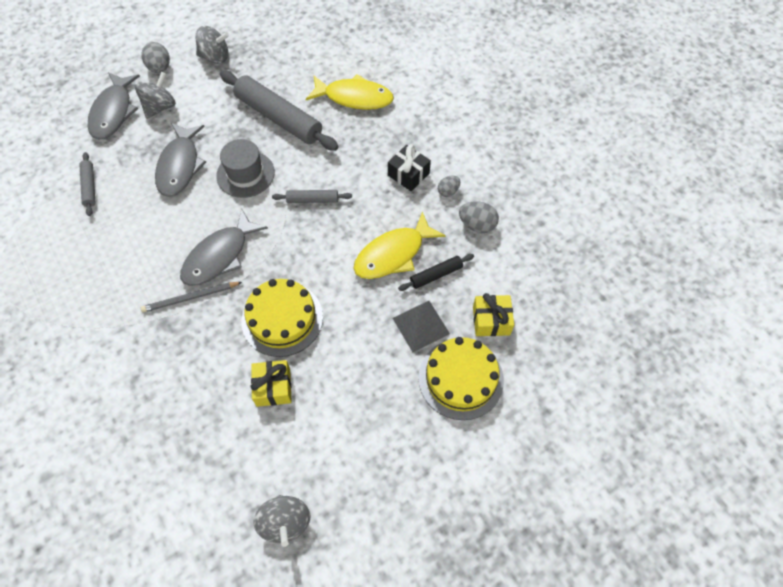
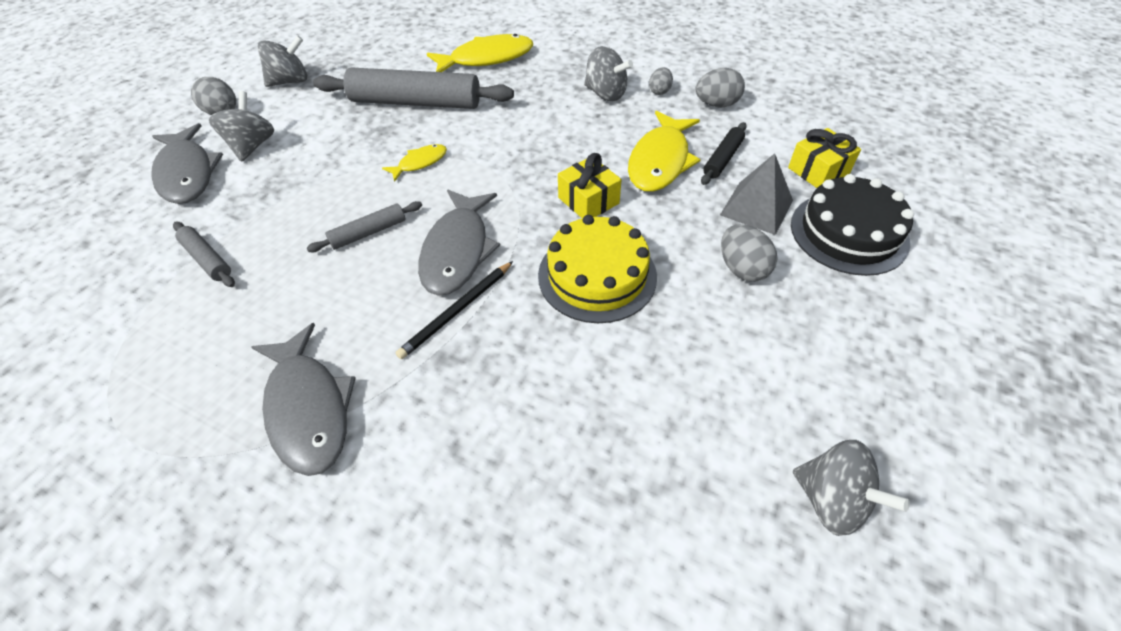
camera: 30 degrees left, 10 degrees down
(180, 166) = (326, 188): grey fish -> grey fish (308, 409)
(190, 298) = (457, 311): grey pencil -> black pencil
(245, 174) = (420, 163): grey hat -> yellow fish
(273, 387) = (657, 351): yellow gift -> yellow gift (588, 200)
(312, 200) = (523, 153): grey rolling pin -> grey rolling pin (369, 232)
(369, 364) = (742, 268): none -> grey egg
(408, 174) = (606, 94): black gift -> grey spinning top
(461, 378) = (848, 233): yellow cake -> black cake

